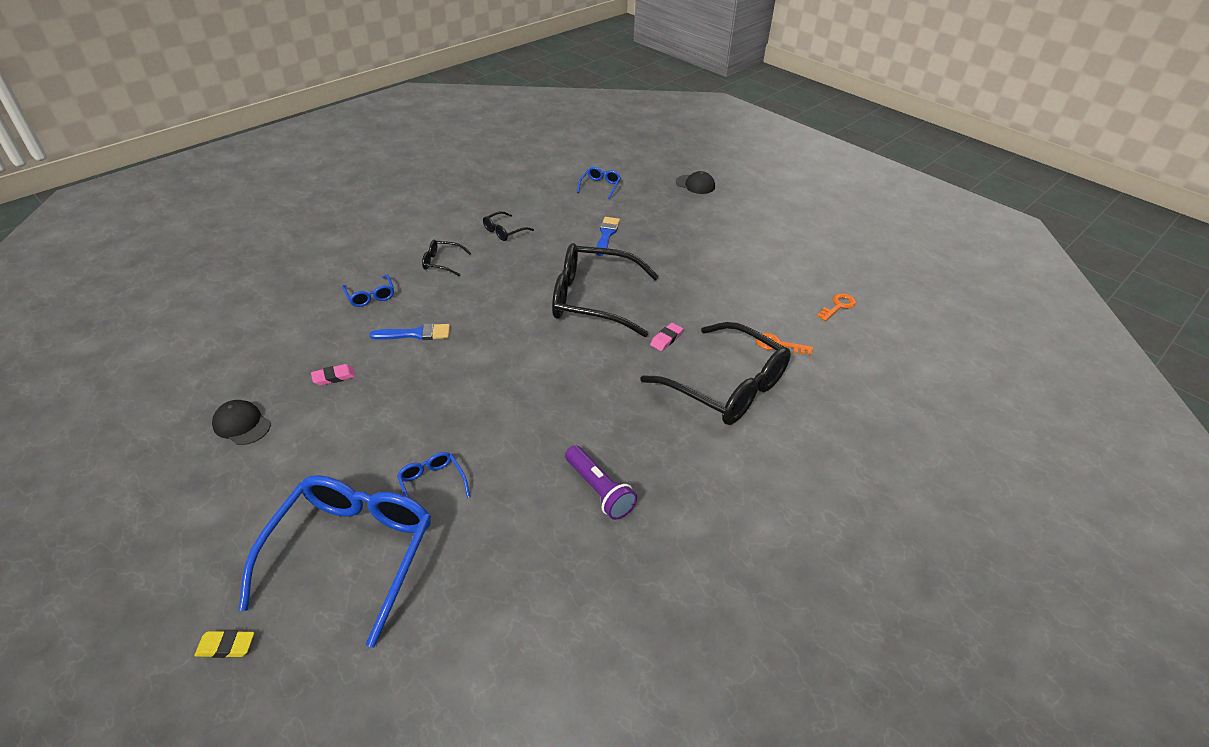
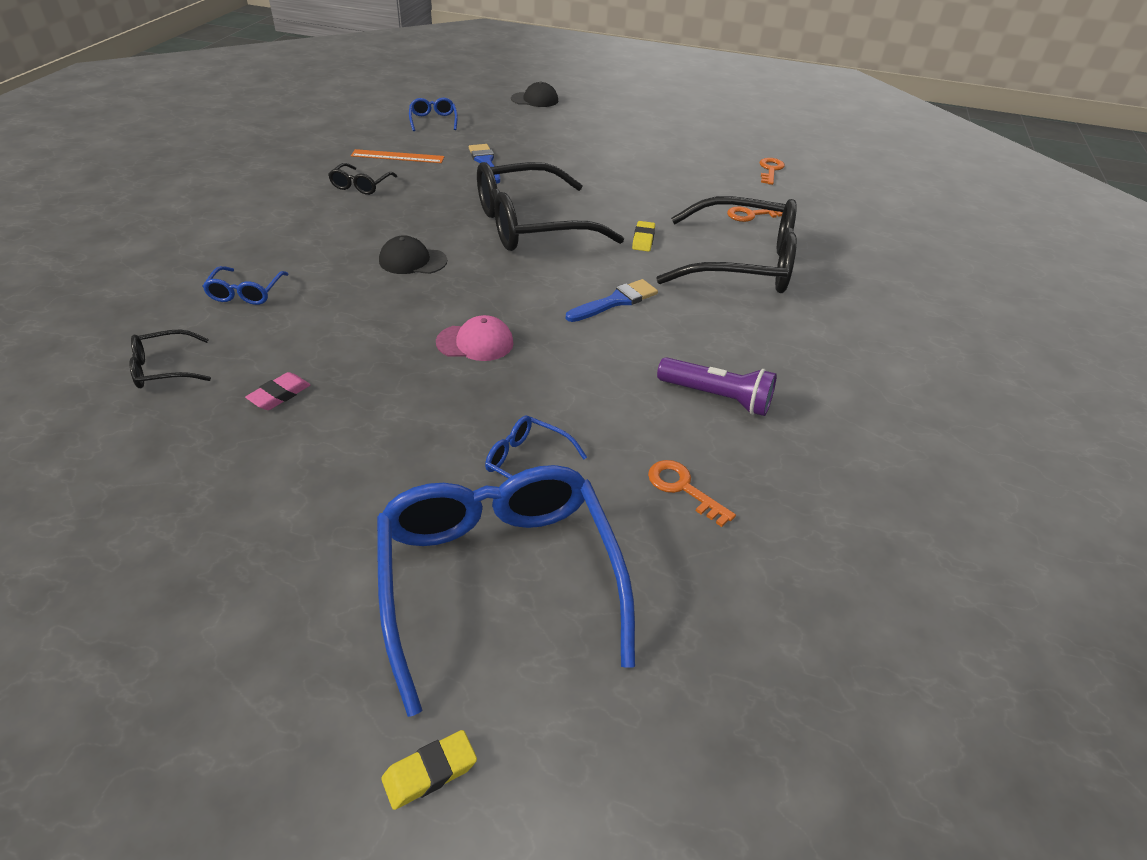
camera: 30 degrees left, 0 degrees up
(242, 424) = (189, 495): black cap -> black cap (412, 261)
(370, 296) = (246, 293): blue glasses -> blue glasses turned 60 degrees clockwise
(415, 334) = (349, 315): blue brush -> blue brush (615, 301)
(441, 262) = (310, 234): black glasses -> black glasses (164, 368)
(474, 383) = (475, 342): none -> pink cap
(512, 547) = (683, 489): none -> orange key
(548, 213) = (397, 156): none -> orange ruler
(666, 339) = (643, 239): pink eraser -> yellow eraser

